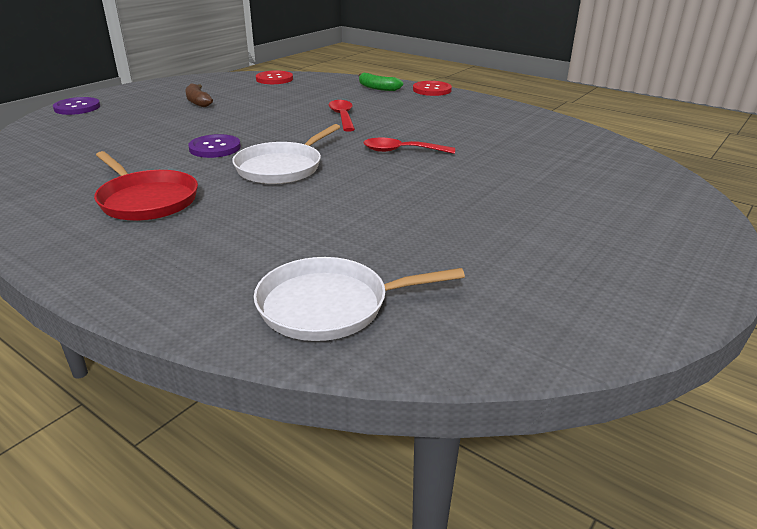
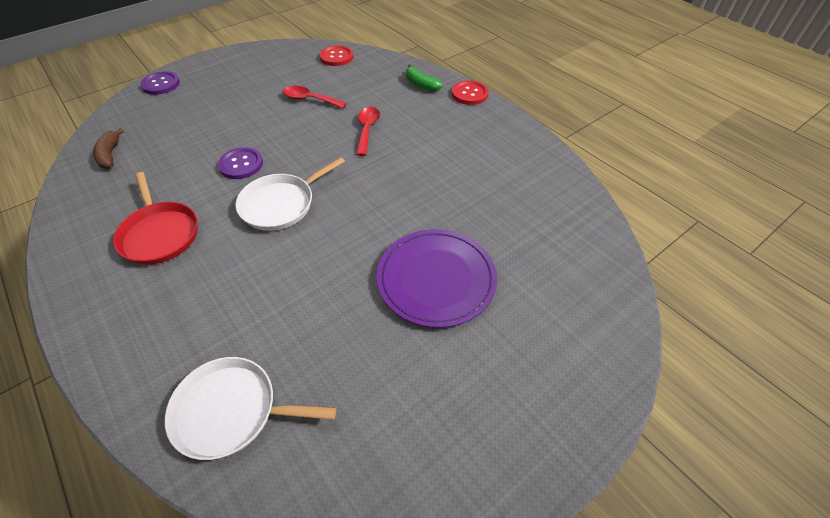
camera: 15 degrees right, 20 degrees up
(198, 102) = (257, 87): brown banana -> brown banana (110, 155)
(402, 151) = (392, 195): red spoon -> red spoon (310, 99)
(490, 194) = (436, 279): none -> purple plate

